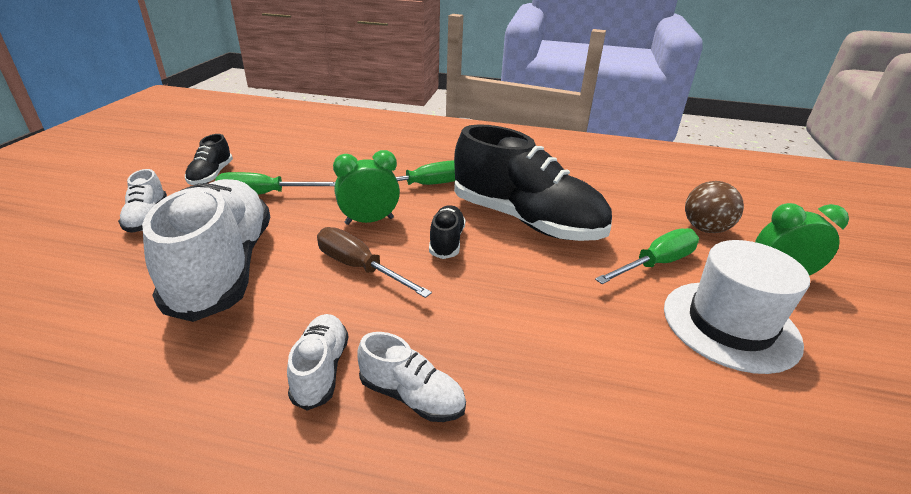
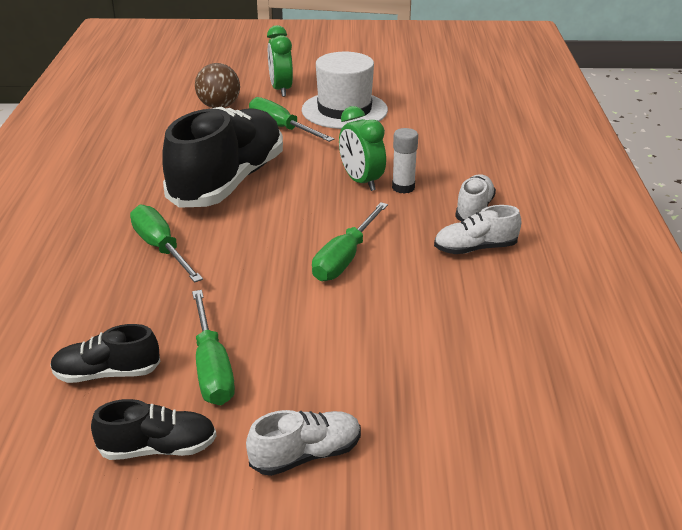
camera: 100 degrees left, 0 degrees up
(224, 267) = (382, 341): white shoe -> none
(359, 267) = (345, 258): brown screwdriver -> green screwdriver
(369, 221) = (257, 270): green clock -> green clock (361, 181)
(446, 241) = (282, 219): black shoe -> black shoe (107, 374)
(490, 337) = (403, 187): none -> white glue stick

